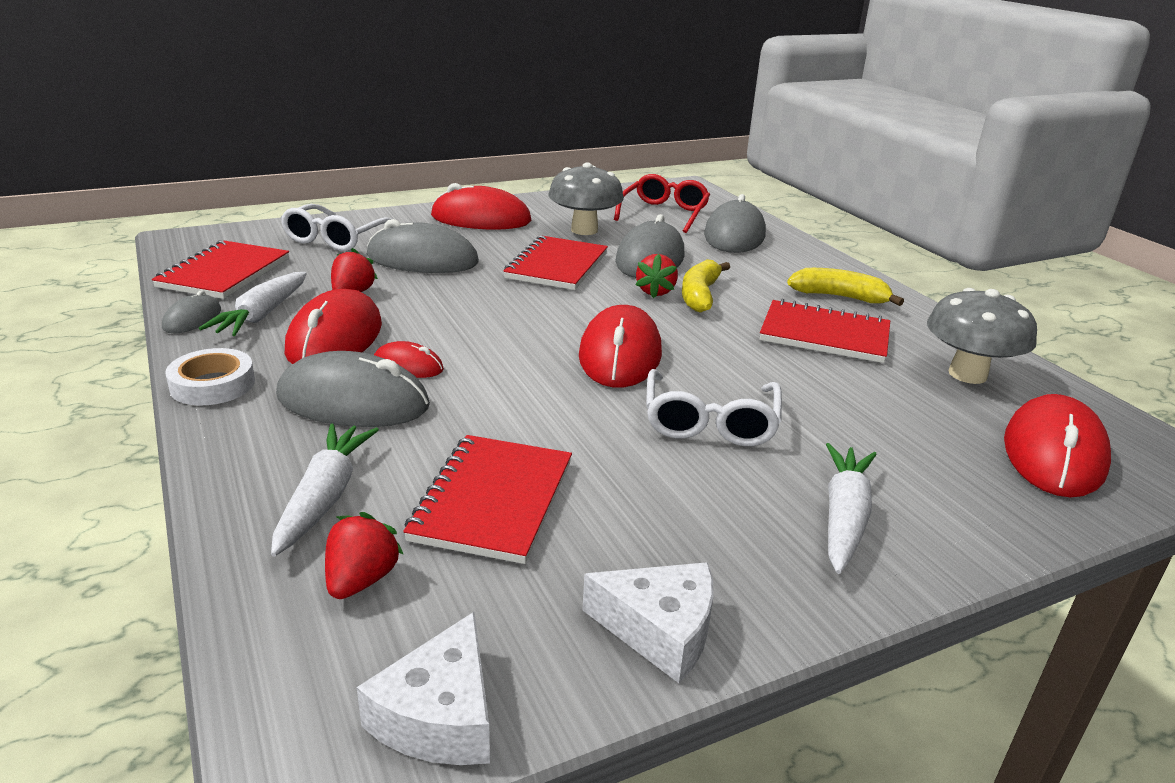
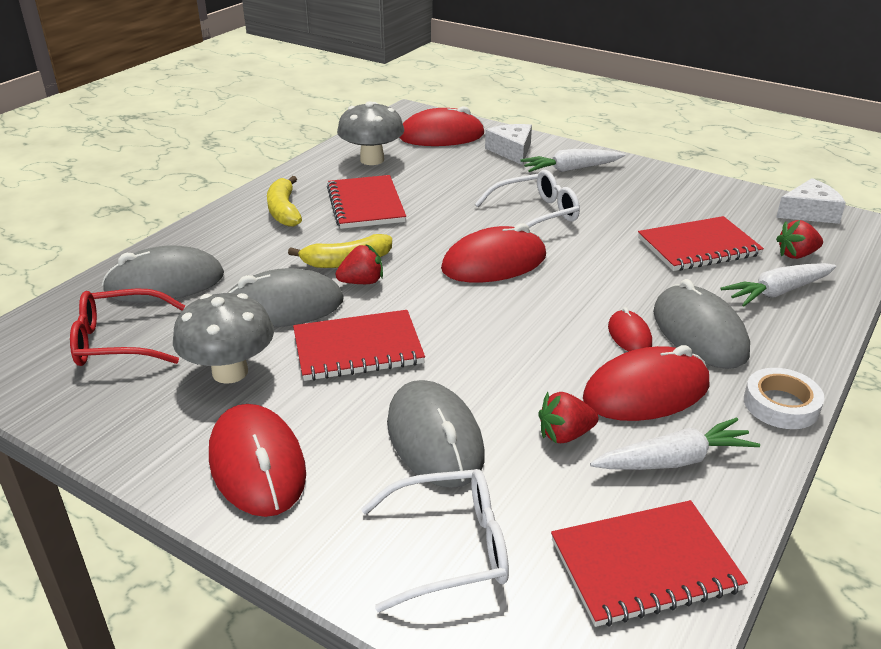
camera: 120 degrees left, 5 degrees up
(192, 319) = (741, 499): grey mouse -> none
(660, 630) = (703, 188): white cheese -> white cheese (512, 151)

